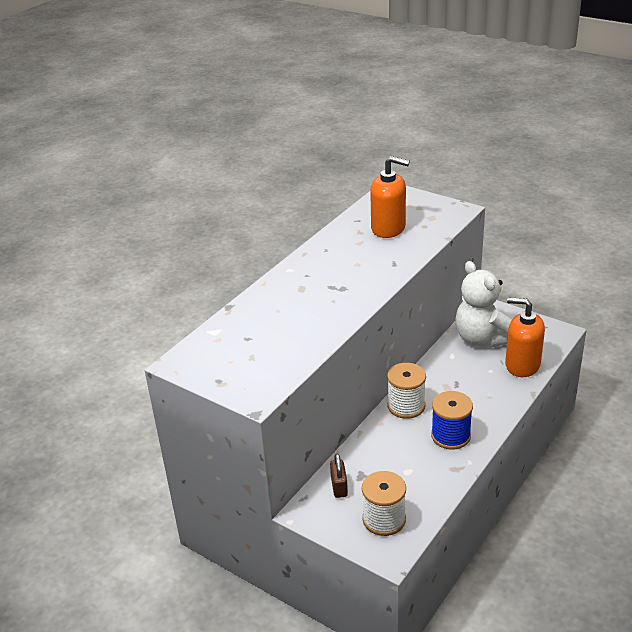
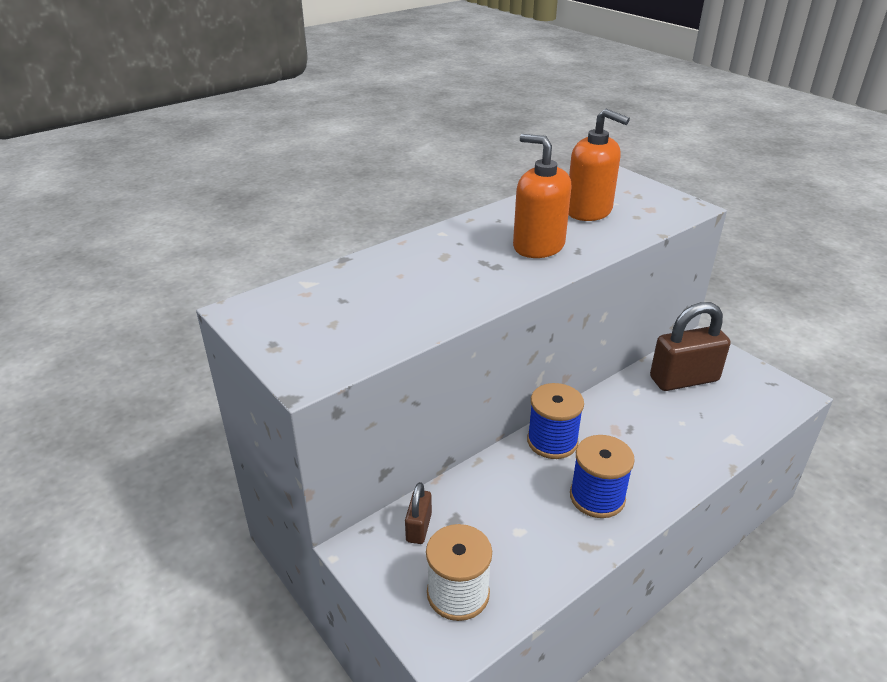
camera: 15 degrees right, 0 degrees up
(406, 406) = (552, 441): white spool -> blue spool
(482, 338) = (684, 379): white teddy bear -> brown padlock
(522, 365) = (728, 425): orange soap dispenser -> orange soap dispenser (538, 246)

